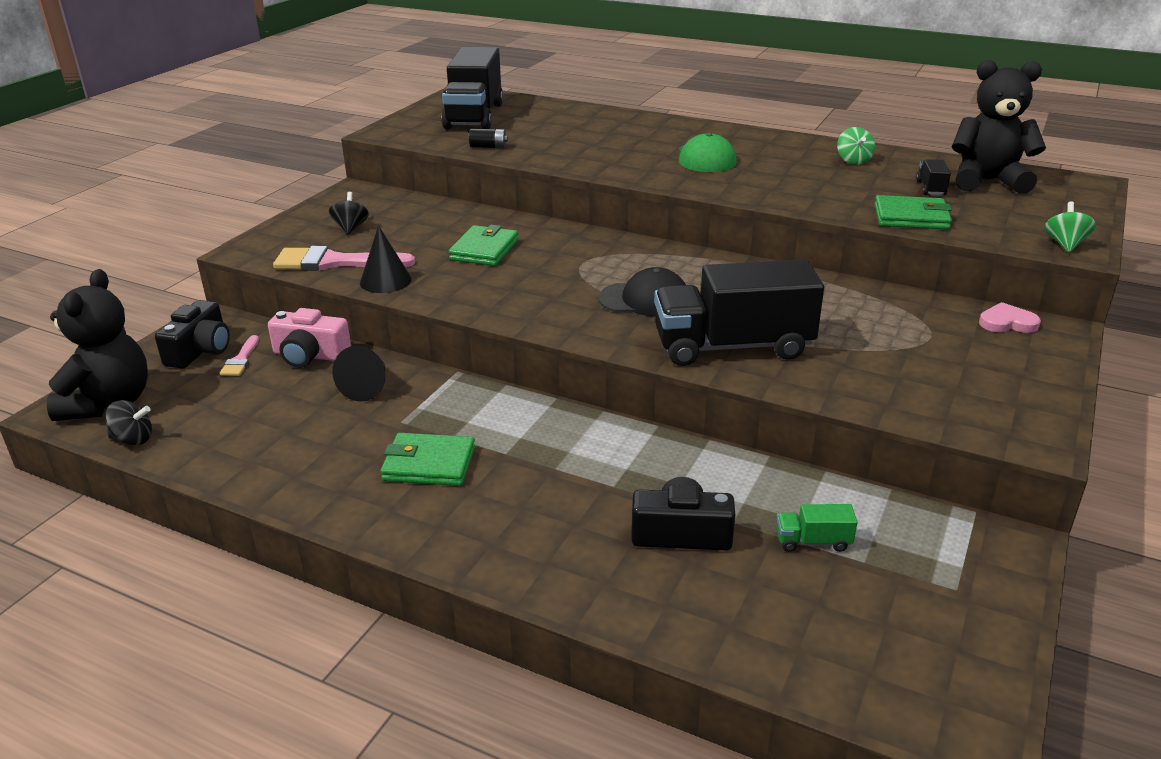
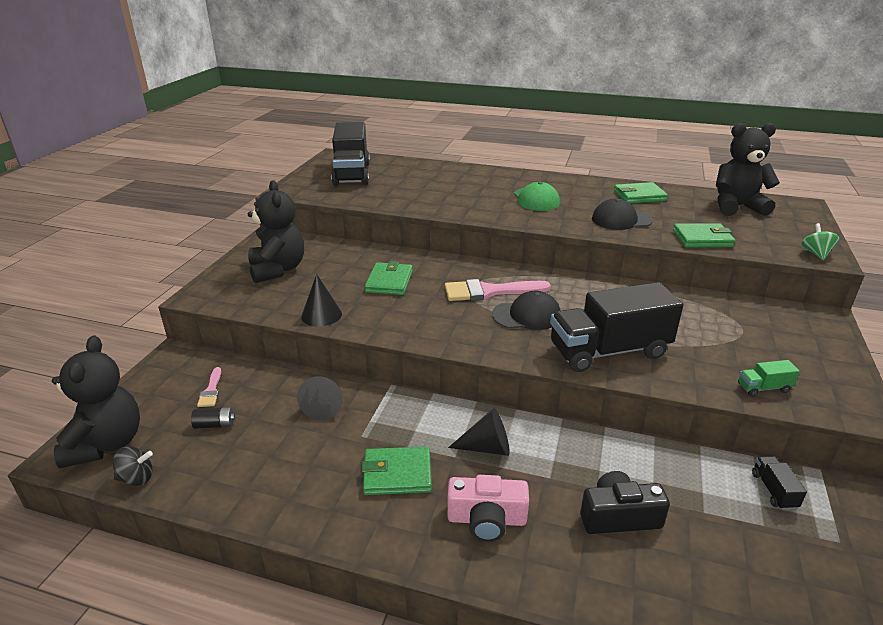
camera: 10 degrees left, 0 degrees up
(200, 350) = (174, 385): black camera -> none
(310, 355) = (268, 381): pink camera -> pink camera (486, 519)
(334, 262) = (275, 301): pink brush -> pink brush (489, 291)
(351, 228) = (278, 270): black spinning top -> black teddy bear
(488, 147) = (373, 199): black battery -> black battery (215, 425)
(548, 447) = (487, 447): none -> black cone
(810, 188) = (621, 219): none -> black cap
(813, 541) = (719, 511): green truck -> green truck (763, 388)
(853, 161) = (639, 196): green spinning top -> green wallet
(930, 188) = (702, 214): black truck -> black truck (773, 490)
(1007, 322) = (788, 314): pink heart -> none

